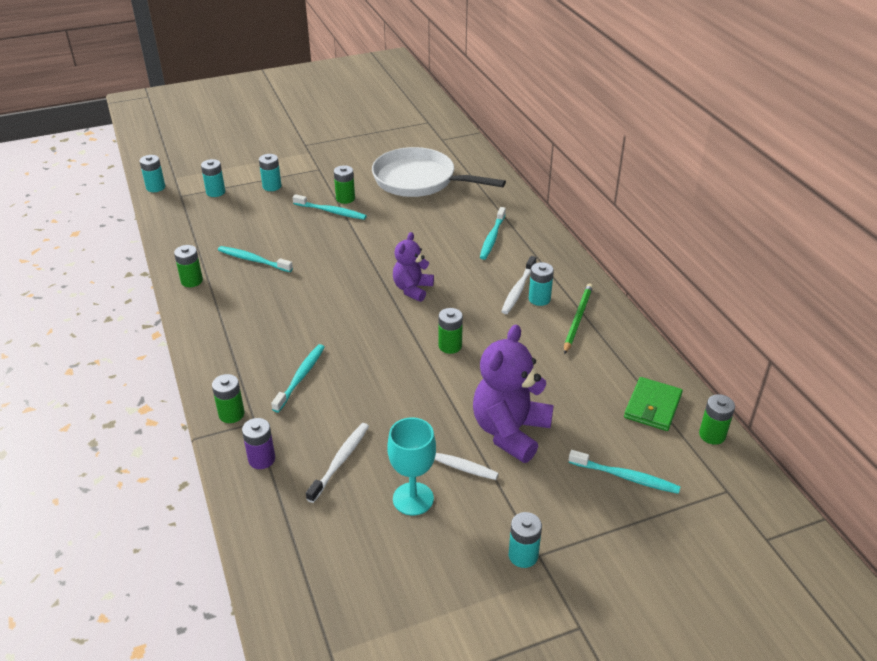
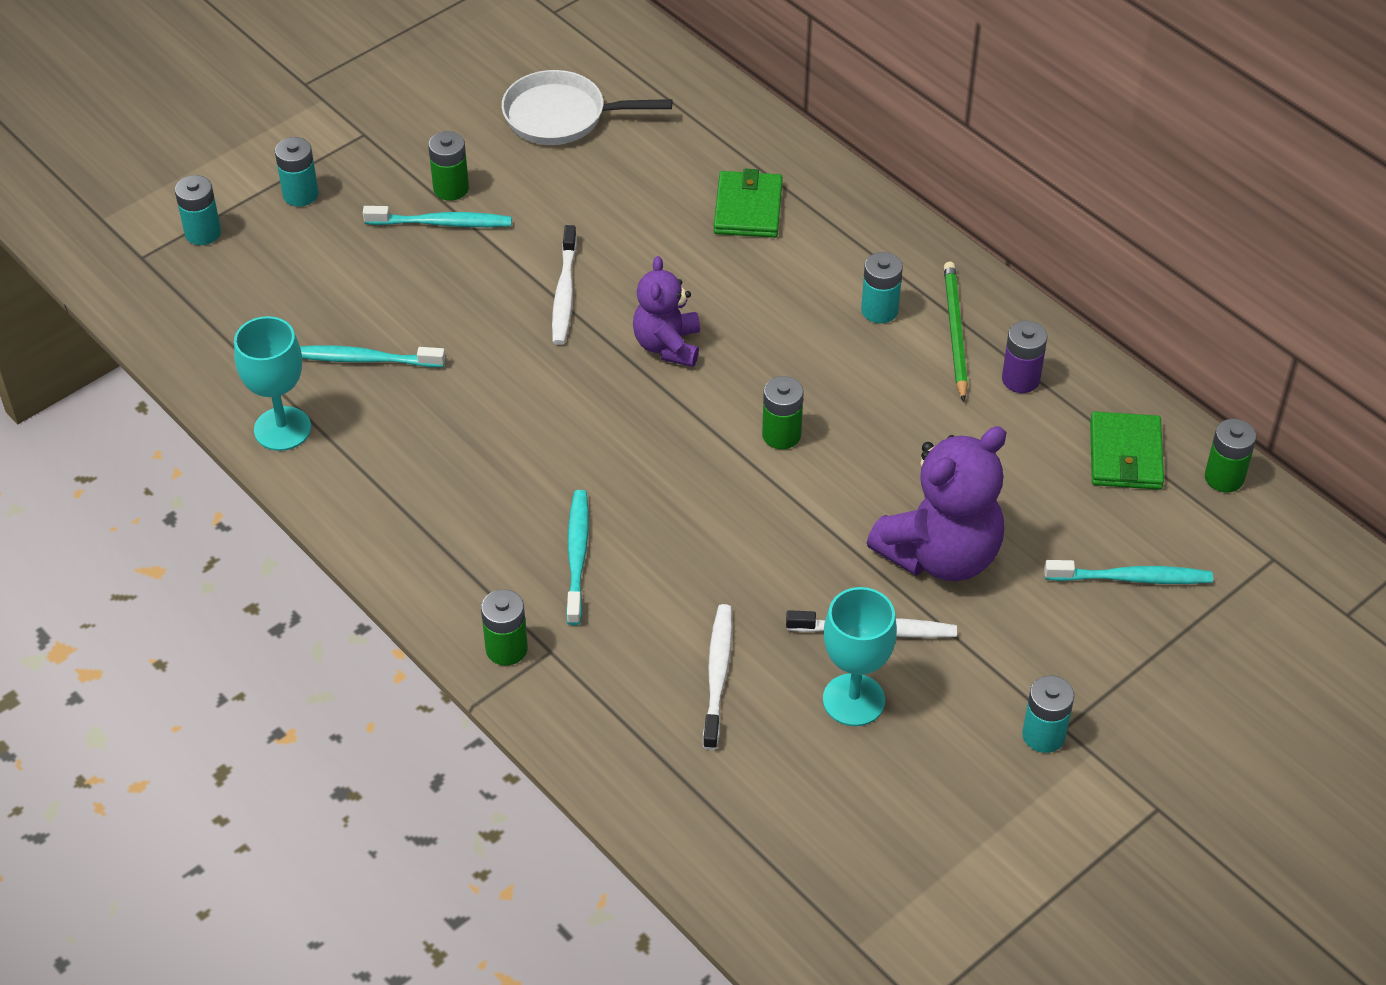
camera: 20 degrees left, 10 degrees up
(155, 187) = (81, 250): turquoise battery -> none
(192, 281) = (282, 429): green battery -> turquoise goblet
(261, 459) = (598, 707): purple battery -> purple battery (1020, 379)
(419, 180) = (561, 116): white pan -> white pan, size x0.66
(492, 237) = (748, 208): turquoise toothbrush -> green wallet
(510, 431) = (940, 555): purple teddy bear -> purple teddy bear turned 135 degrees counterclockwise
(518, 289) = (838, 301): white toothbrush -> white toothbrush (564, 293)

